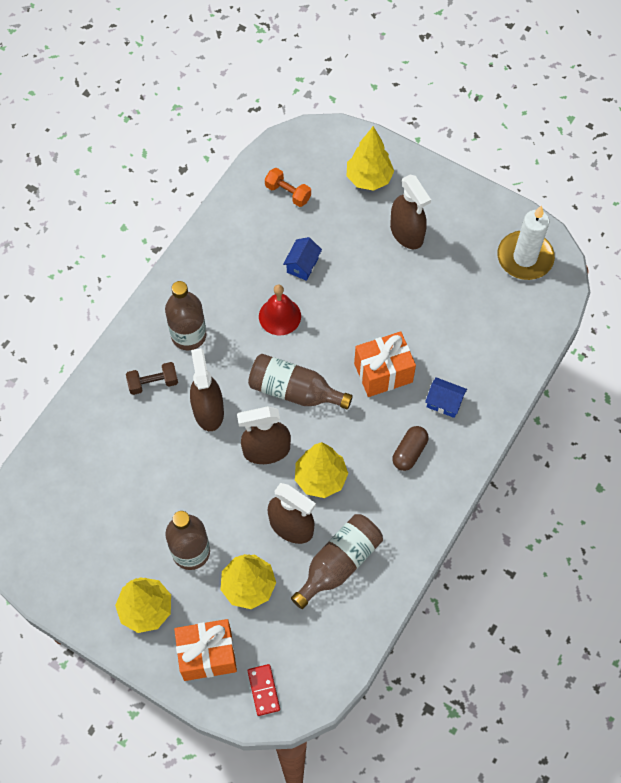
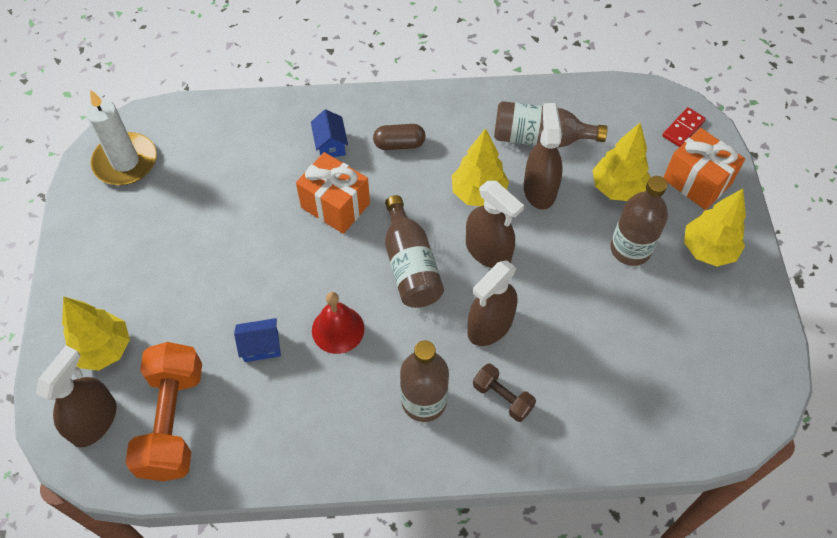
camera: 125 degrees left, 5 degrees down
(288, 193) = (173, 421): orange dumbbell -> orange dumbbell, size x2.01
(406, 233) = (157, 274): brown spray bottle -> brown spray bottle (94, 421)

